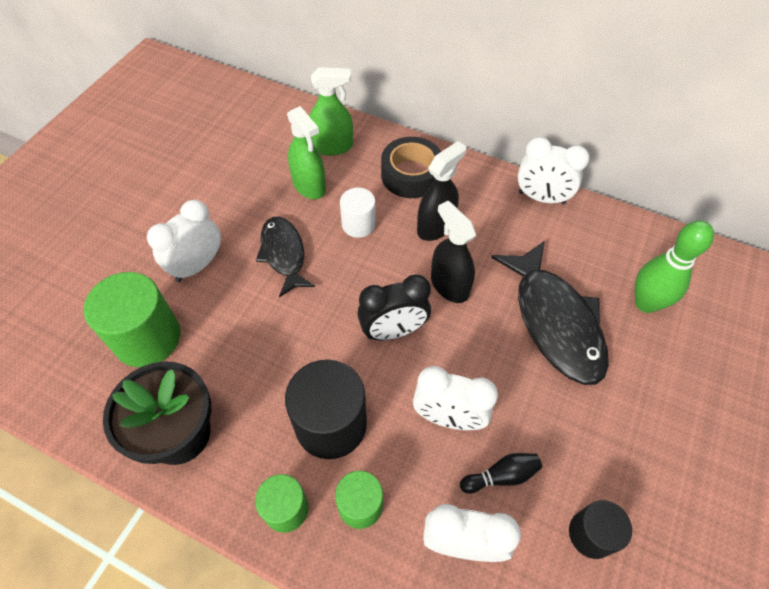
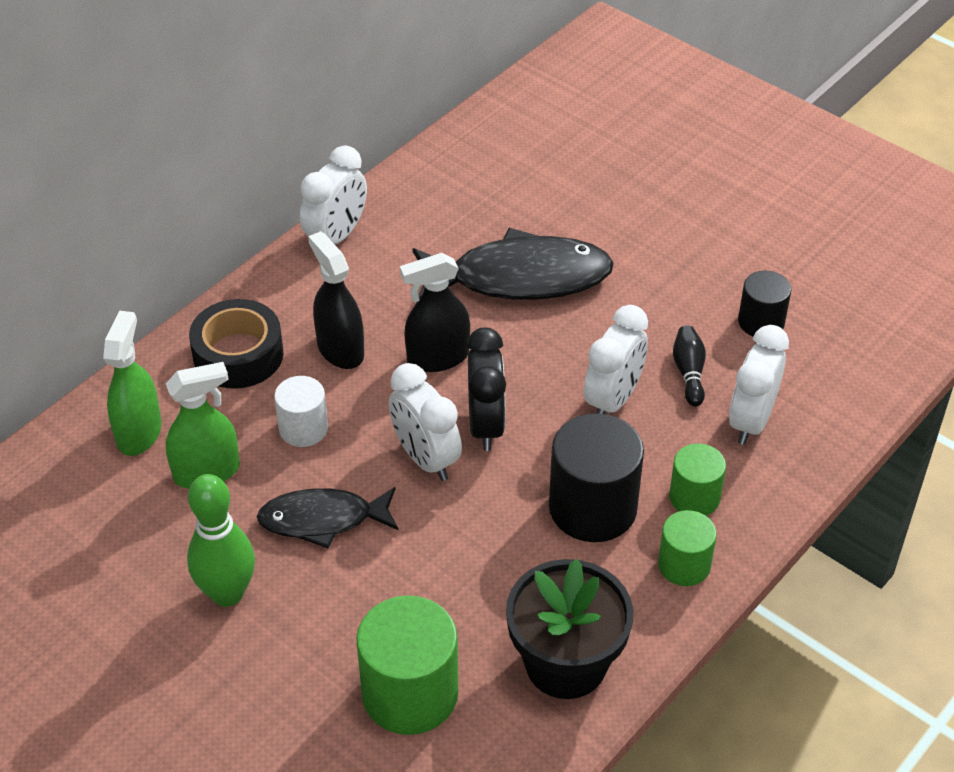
camera: 75 degrees left, 10 degrees down
(197, 266) = (304, 625): white clock -> white clock (425, 458)
(645, 303) = (521, 197): green bowling pin -> green bowling pin (227, 593)

